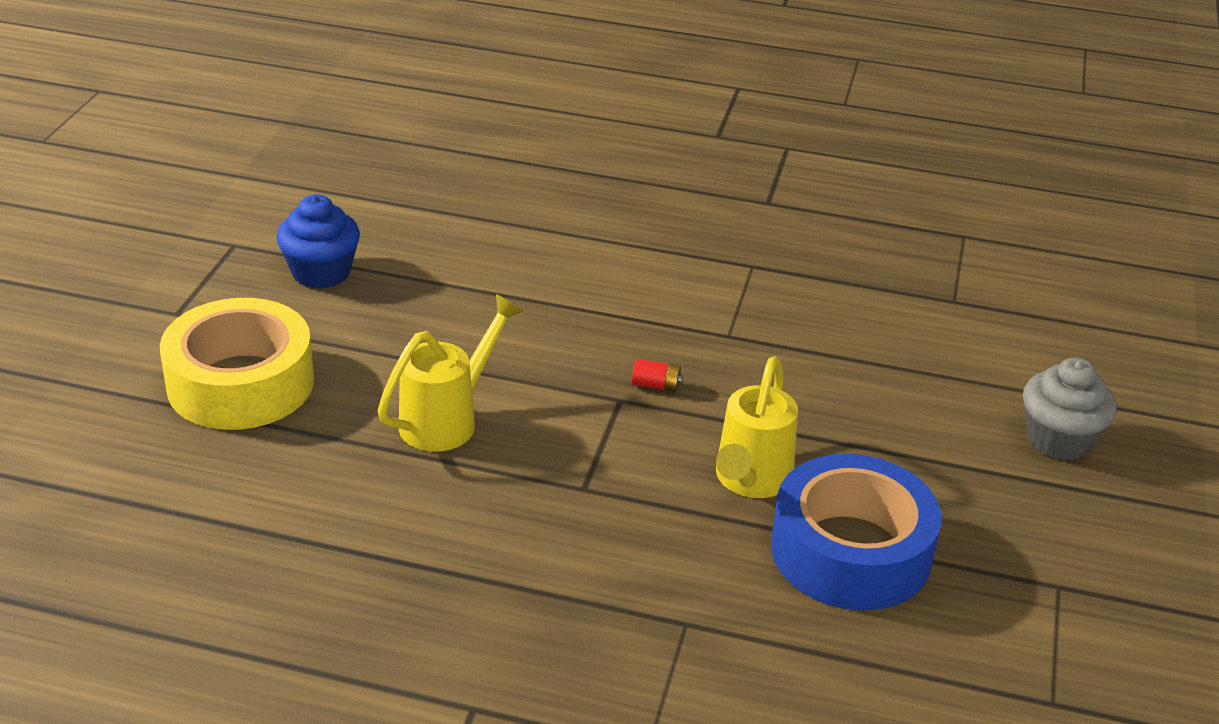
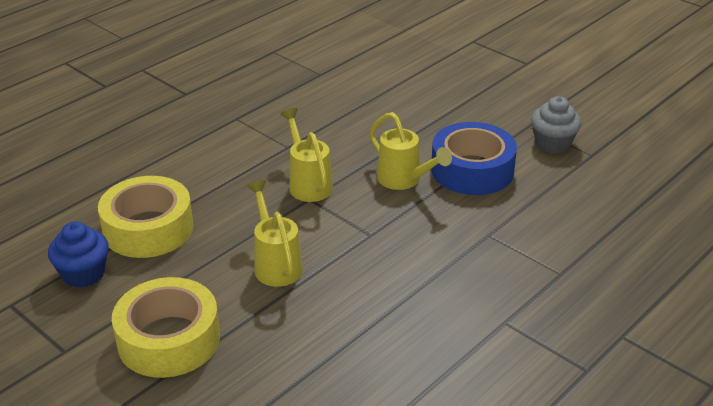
camera: 60 degrees left, 0 degrees up
(443, 286) = (148, 228): none -> yellow tape
(656, 385) = (308, 183): red battery -> yellow watering can
(1058, 440) = (439, 88): grey cupcake -> grey cupcake (553, 143)

